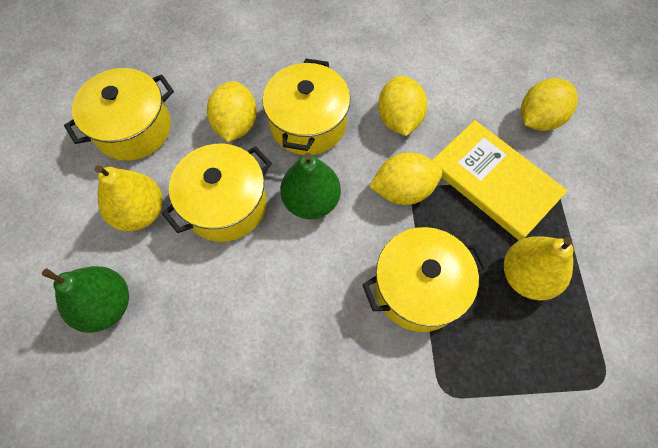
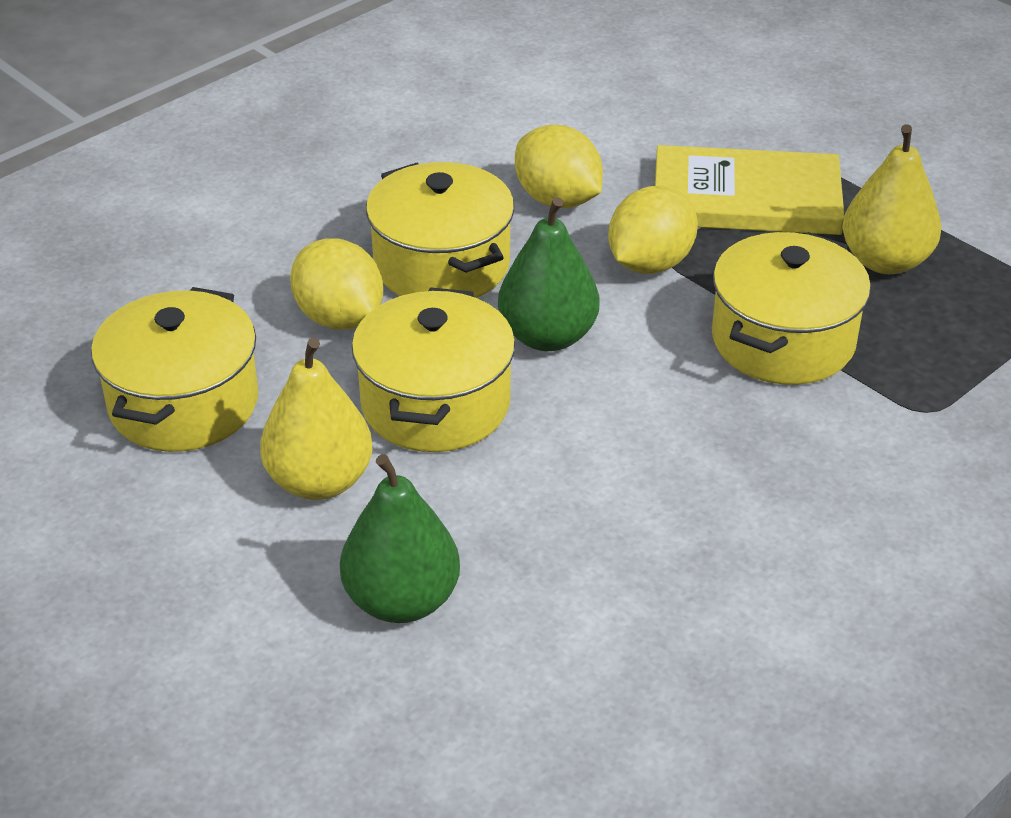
camera: 40 degrees left, 25 degrees down
(539, 119) = (725, 115): yellow lemon -> none

